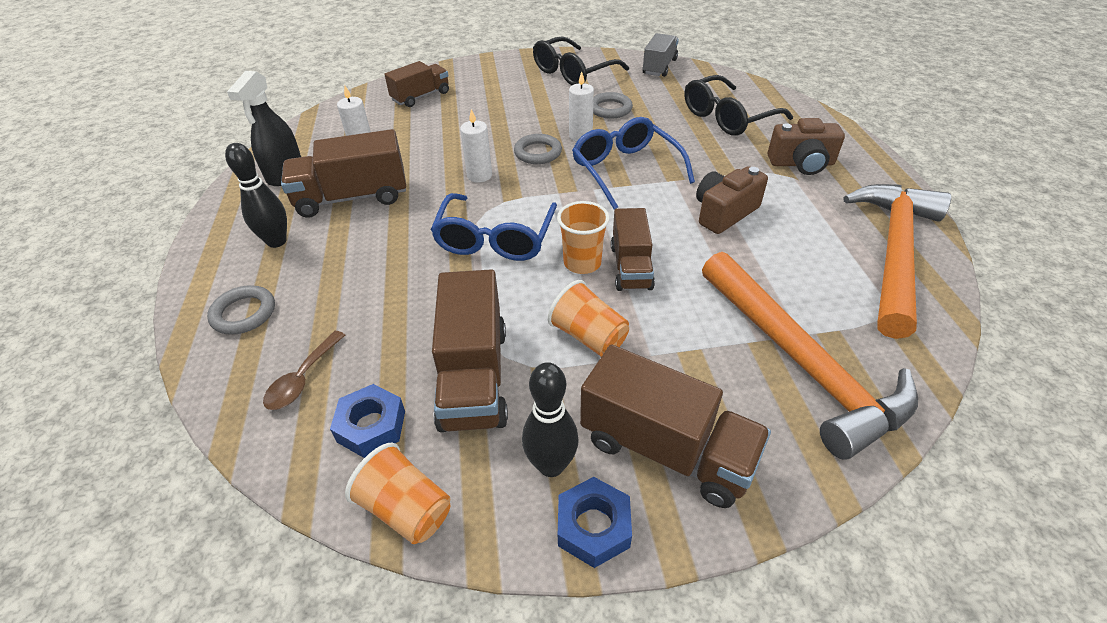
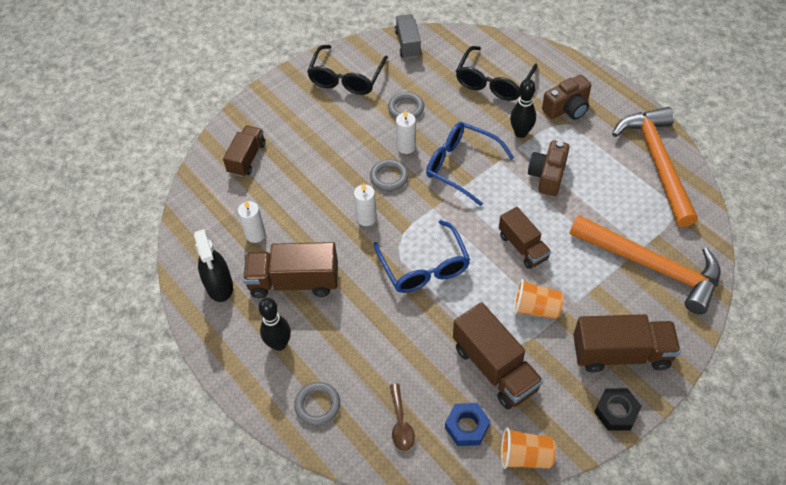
camera: 30 degrees left, 10 degrees up
(352, 197) = (294, 281): brown truck -> brown truck turned 45 degrees clockwise
(551, 465) = (574, 393): black bowling pin -> black bowling pin (521, 133)
(582, 263) = (492, 258): orange cup -> none
(593, 526) = (616, 412): blue nut -> black nut

